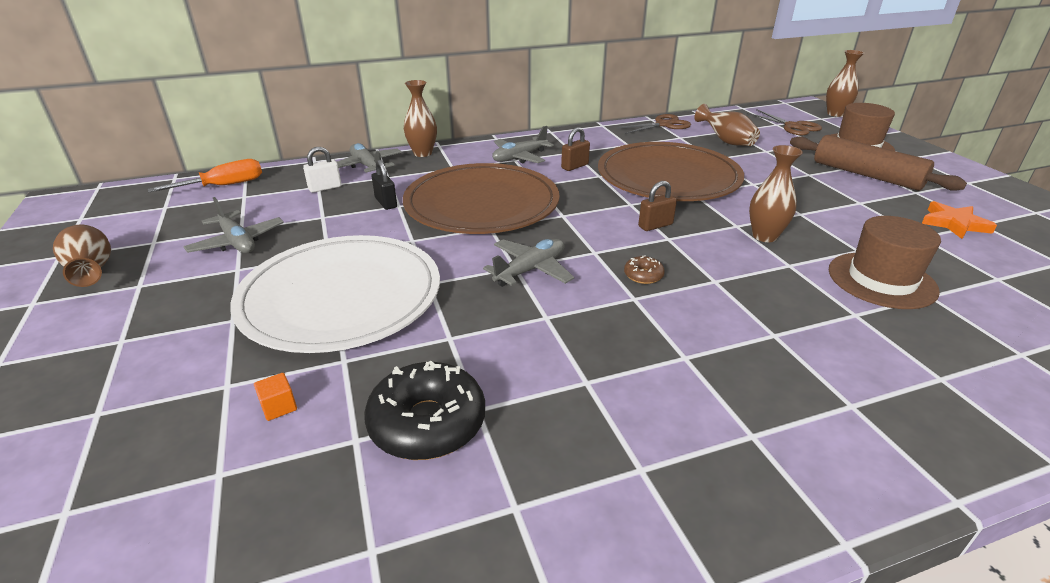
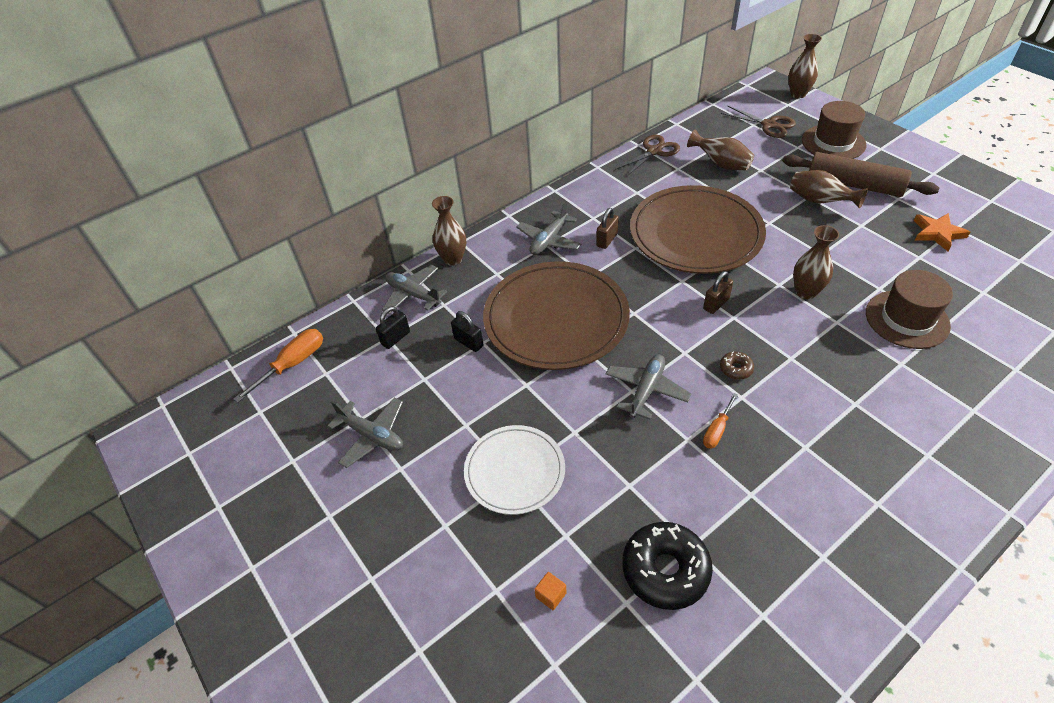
camera: 15 degrees left, 15 degrees up
(92, 271) = (270, 514): brown vase -> brown vase (819, 201)
(325, 188) = (395, 338): white padlock -> black padlock
(341, 297) = (515, 471): white plate -> white plate, size x0.59
(586, 317) = (717, 430): none -> orange screwdriver

